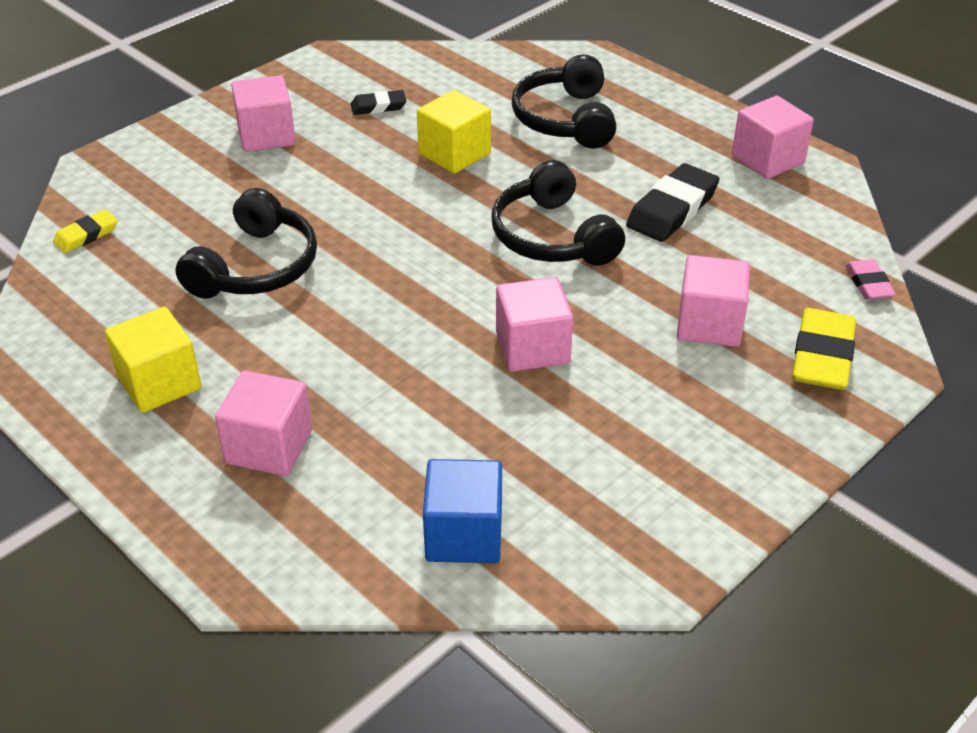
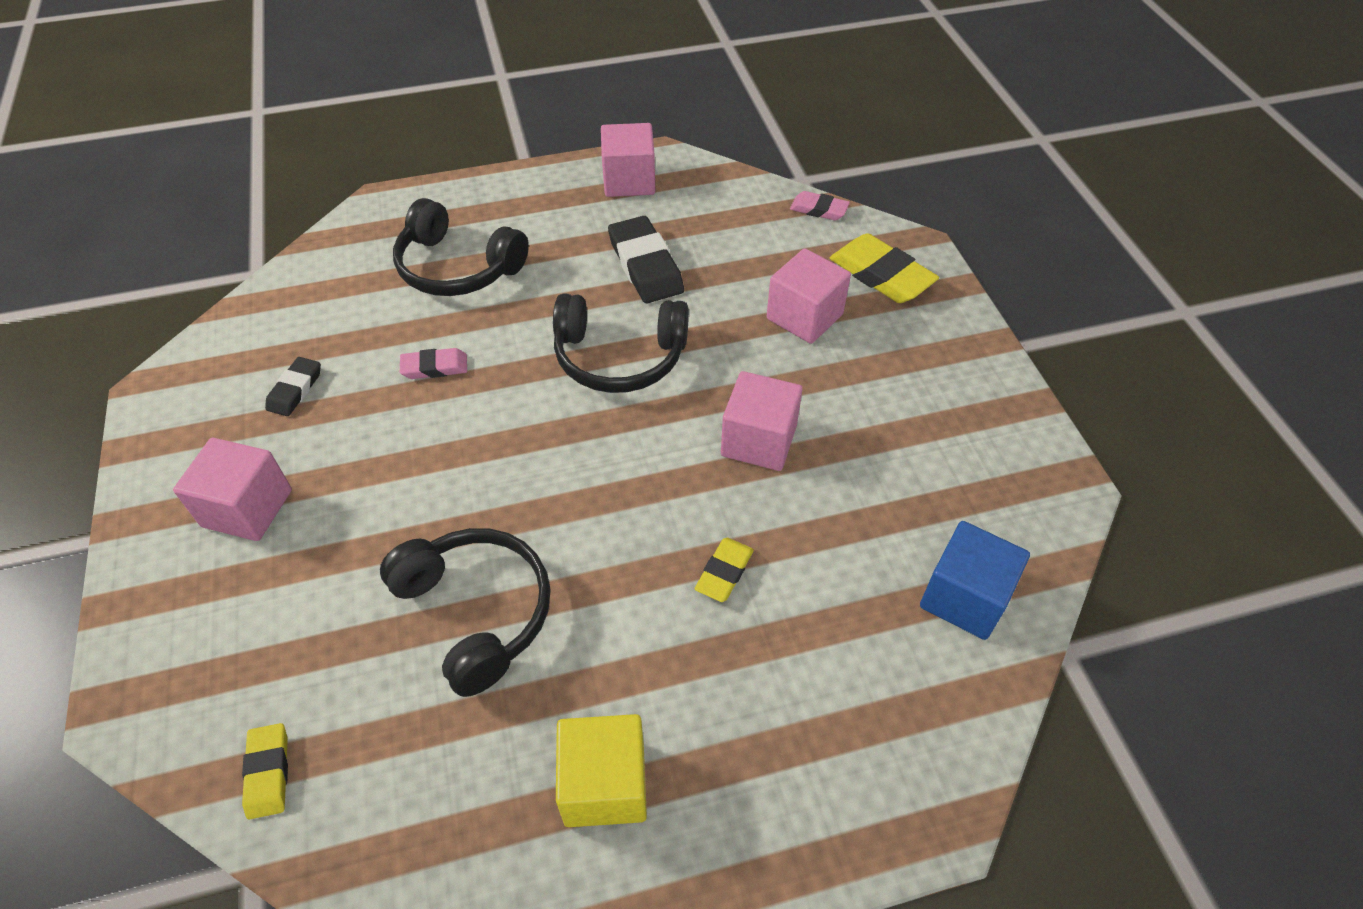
camera: 60 degrees left, 10 degrees up
(269, 447) = (768, 711): pink cube -> none
(380, 376) = (724, 572): none -> yellow eraser
(454, 154) = (434, 367): yellow cube -> pink eraser

